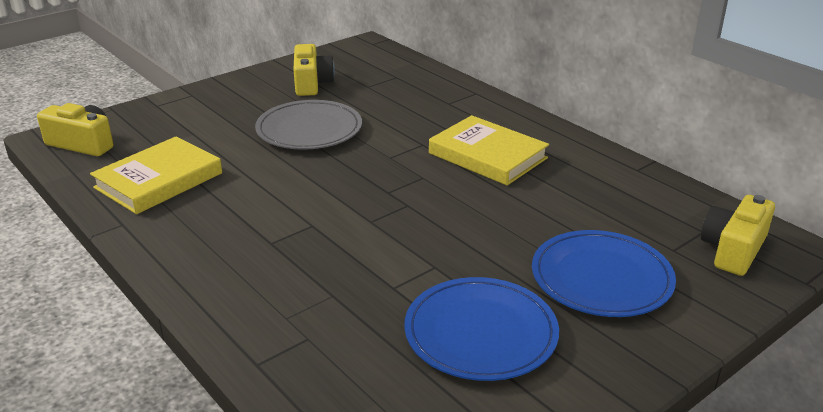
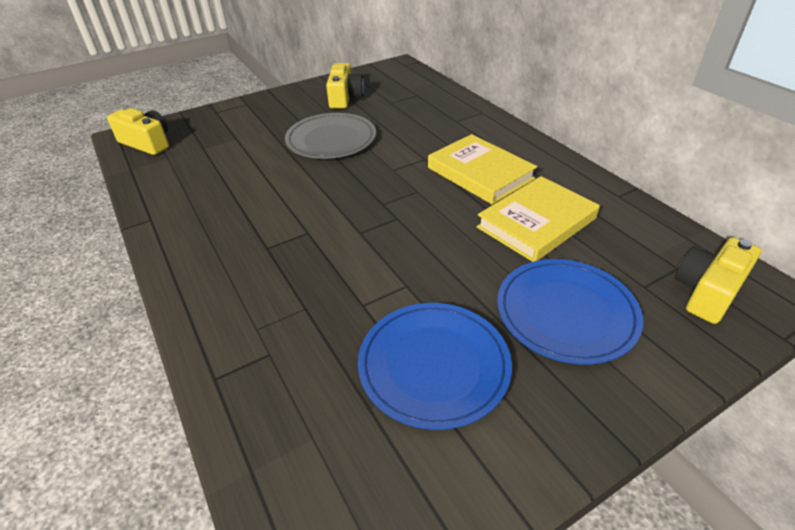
camera: 10 degrees right, 10 degrees up
(159, 180) = (194, 180): yellow book -> yellow book (536, 223)

